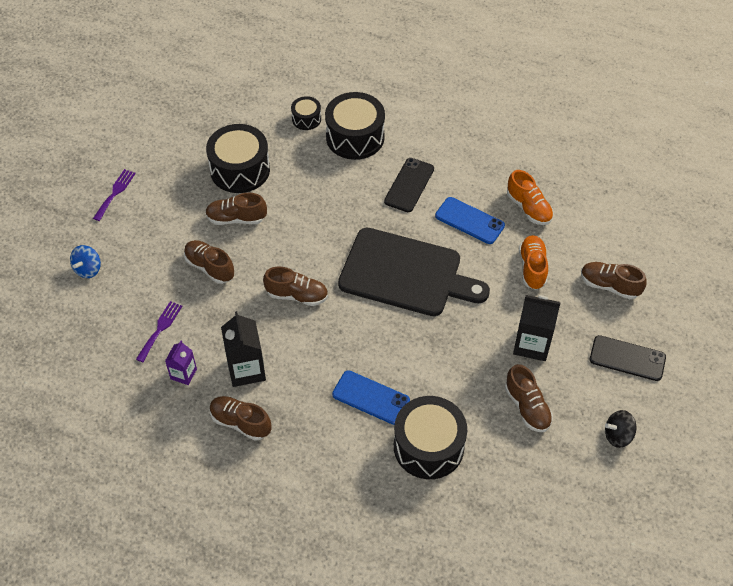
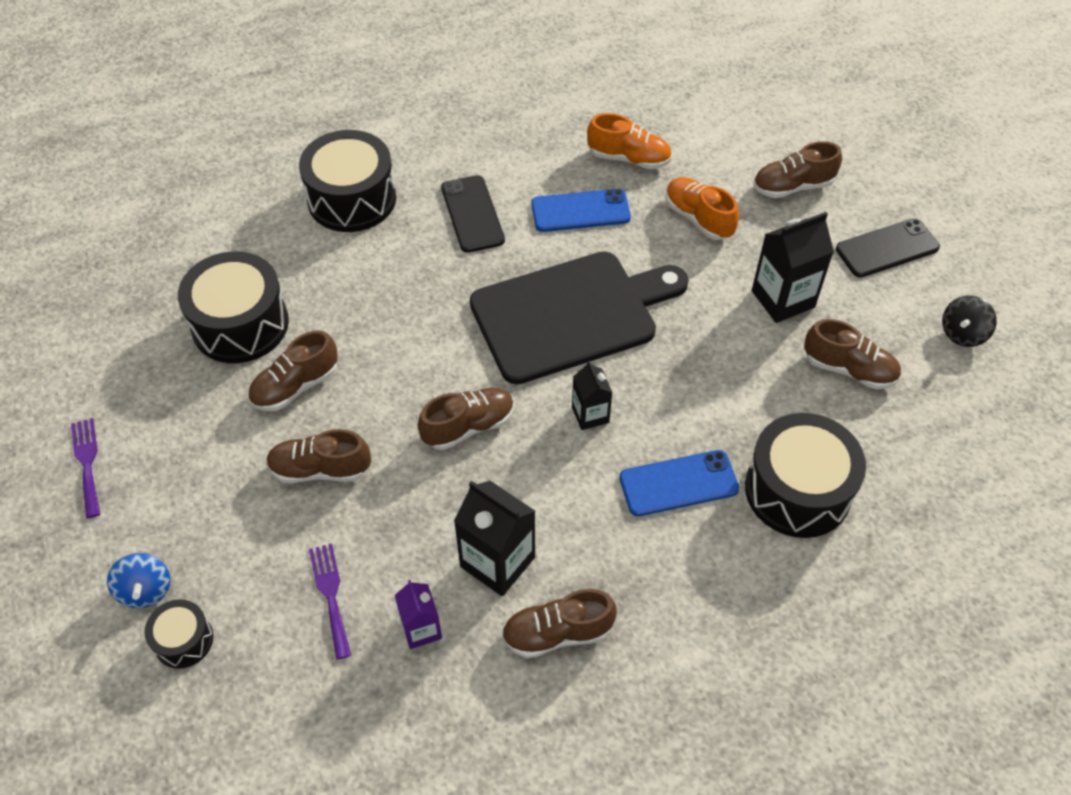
camera: 40 degrees left, 0 degrees up
(306, 119) = (268, 213): black drum -> black drum (183, 640)
(362, 332) = (590, 414): none -> black carton

